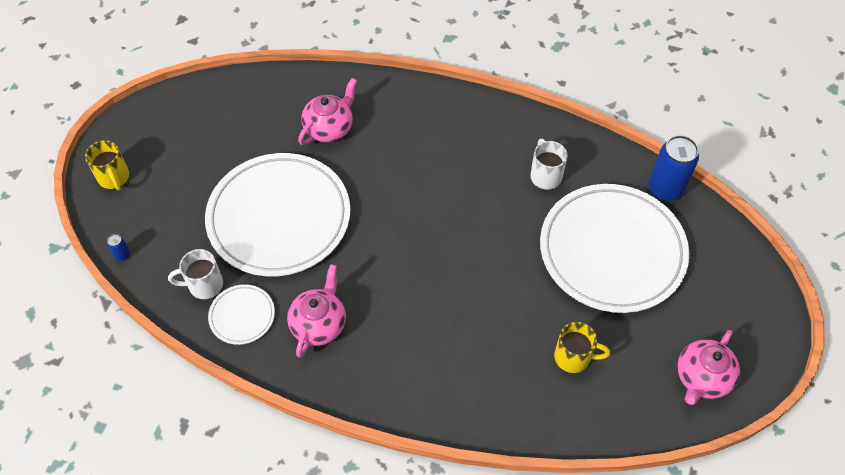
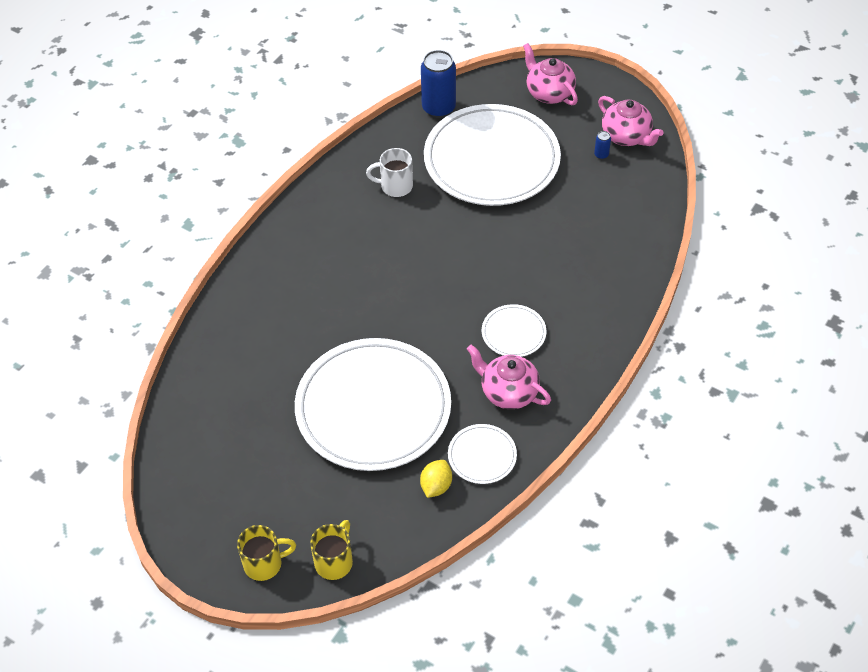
camera: 75 degrees left, 5 degrees down
(123, 255) = (375, 561): blue can -> blue can (601, 155)
(204, 285) = (436, 486): white mug -> yellow lemon
(329, 128) = (272, 347): pink teapot -> pink teapot (549, 93)
(391, 315) = (513, 333): none -> white plate
(573, 357) = (589, 212): yellow mug -> yellow mug (334, 561)

